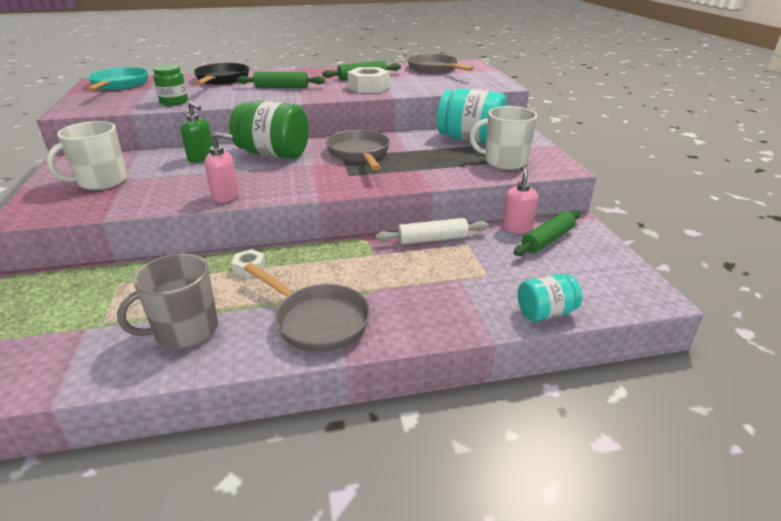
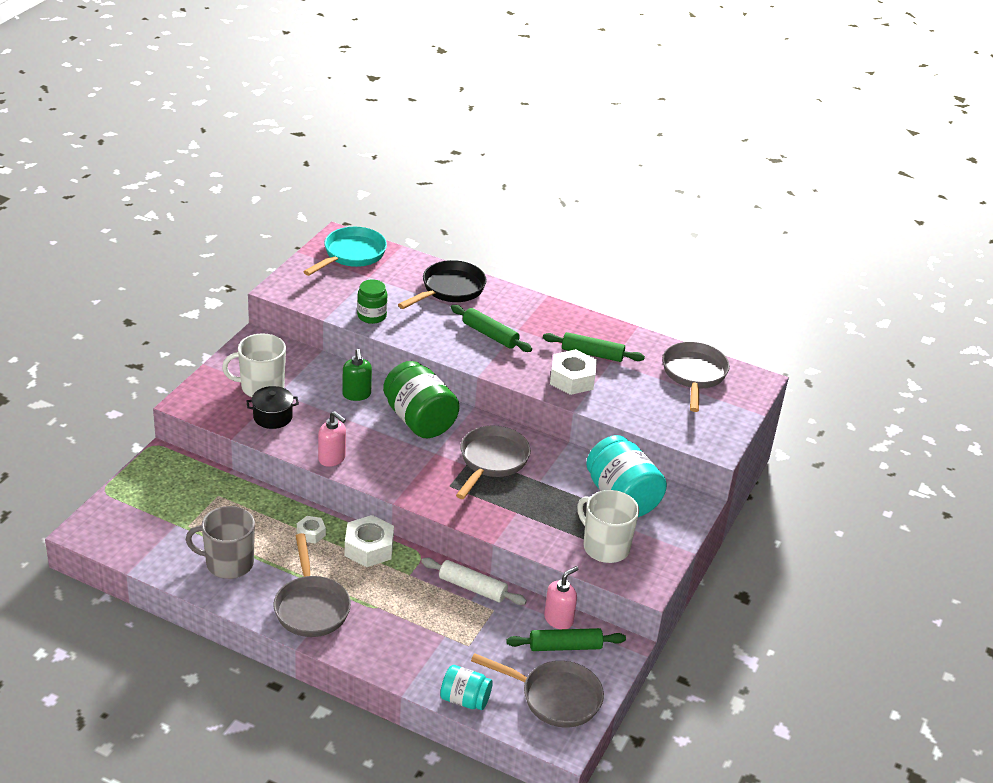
camera: 35 degrees right, 5 degrees up
(134, 193) = (273, 417): none -> black pot
(315, 254) = (369, 548): none -> white nut
(596, 272) = (555, 697): none -> grey pan

